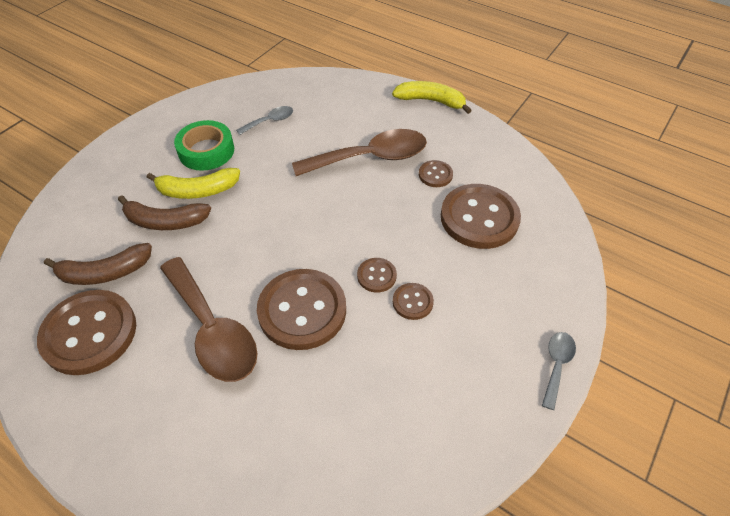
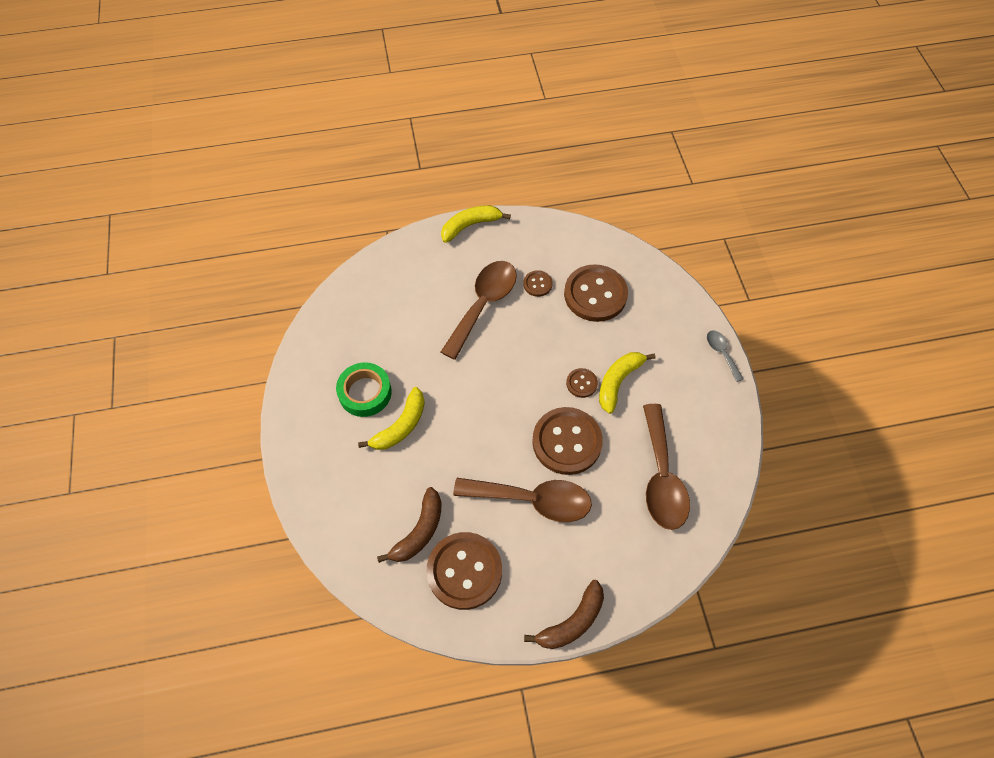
camera: 45 degrees left, 10 degrees up
(165, 221) = (409, 465): brown banana -> brown banana (572, 622)
(270, 121) = (379, 332): grey spoon -> none
(348, 422) = (661, 477): none -> brown spoon
(412, 302) = (618, 382): brown button -> yellow banana

